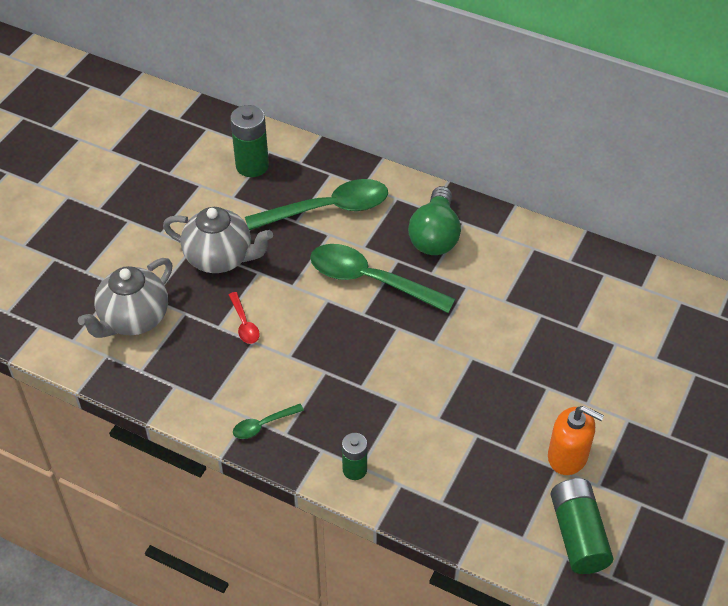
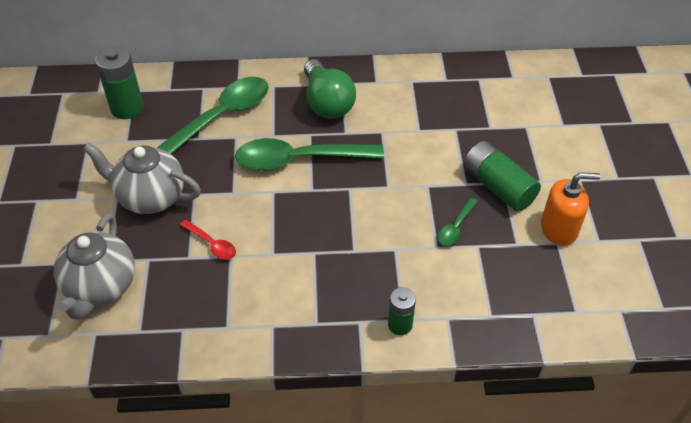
camera: 30 degrees left, 0 degrees up
(220, 258) = (150, 197): grey teapot -> grey teapot turned 150 degrees counterclockwise
(263, 425) = (291, 326): green spoon -> green spoon (455, 227)
(578, 535) = (614, 287): green battery -> green battery (498, 186)

